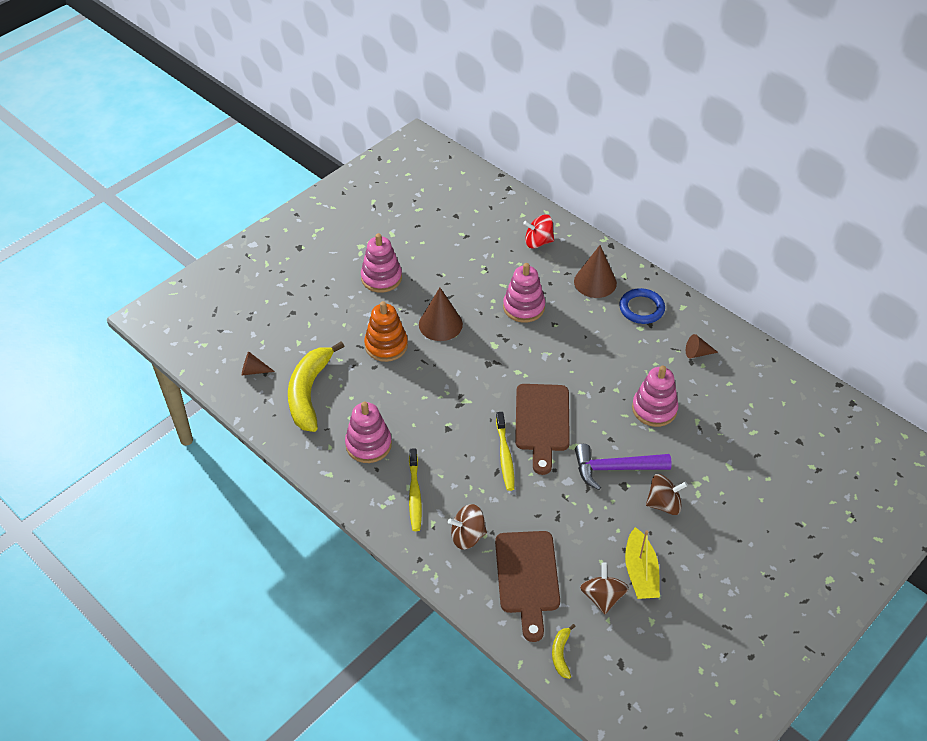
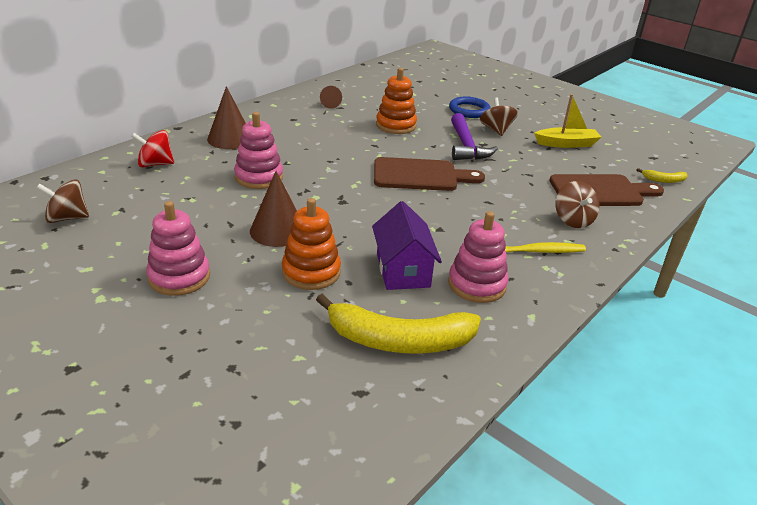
camera: 95 degrees left, 15 degrees down
(254, 371) = (359, 406): brown cone -> none
(388, 399) = (402, 270): none -> purple house
(505, 456) = (467, 196): yellow toothbrush -> none
(538, 242) = (155, 164): red spinning top -> red spinning top turned 90 degrees clockwise
(602, 597) = (599, 160): brown spinning top -> brown spinning top (67, 218)
(641, 308) = (272, 121): blue ring -> blue ring (469, 110)
(654, 409) = (396, 125): pink stacking toy -> orange stacking toy

